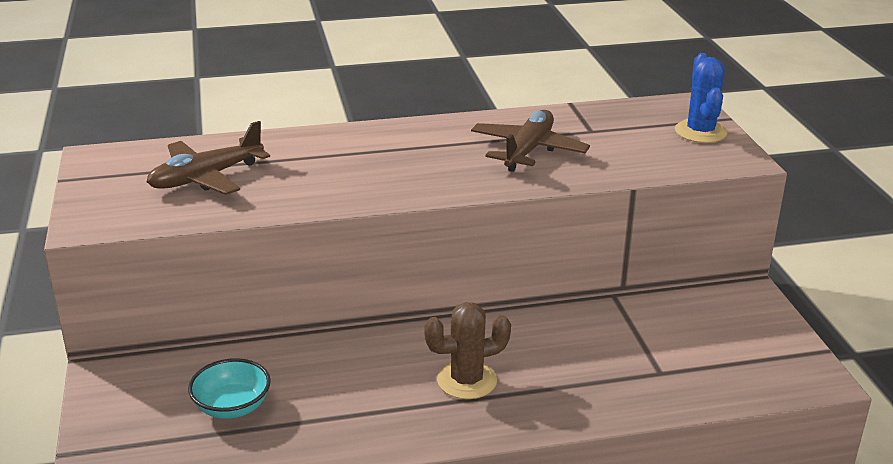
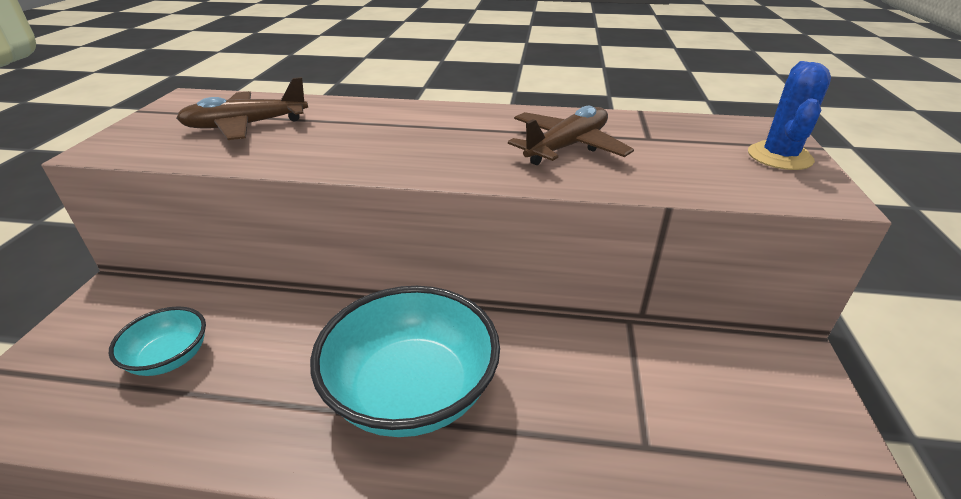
camera: 20 degrees right, 5 degrees up
(467, 380) = (412, 391): brown cactus -> turquoise bowl

